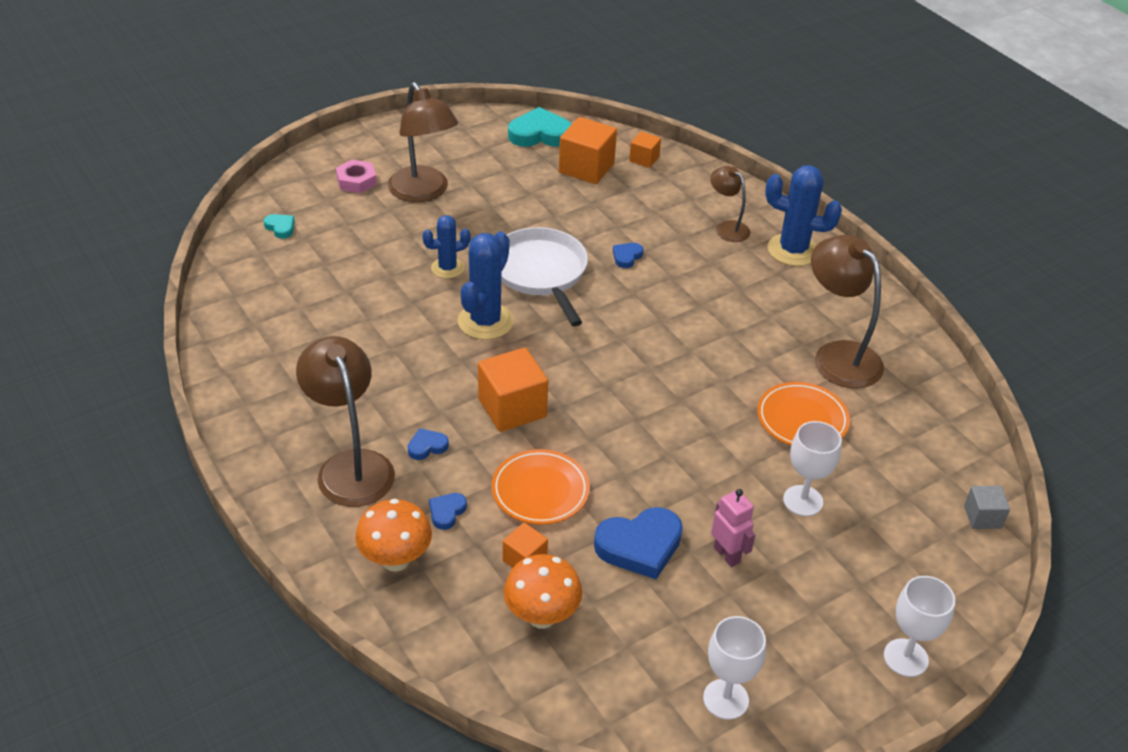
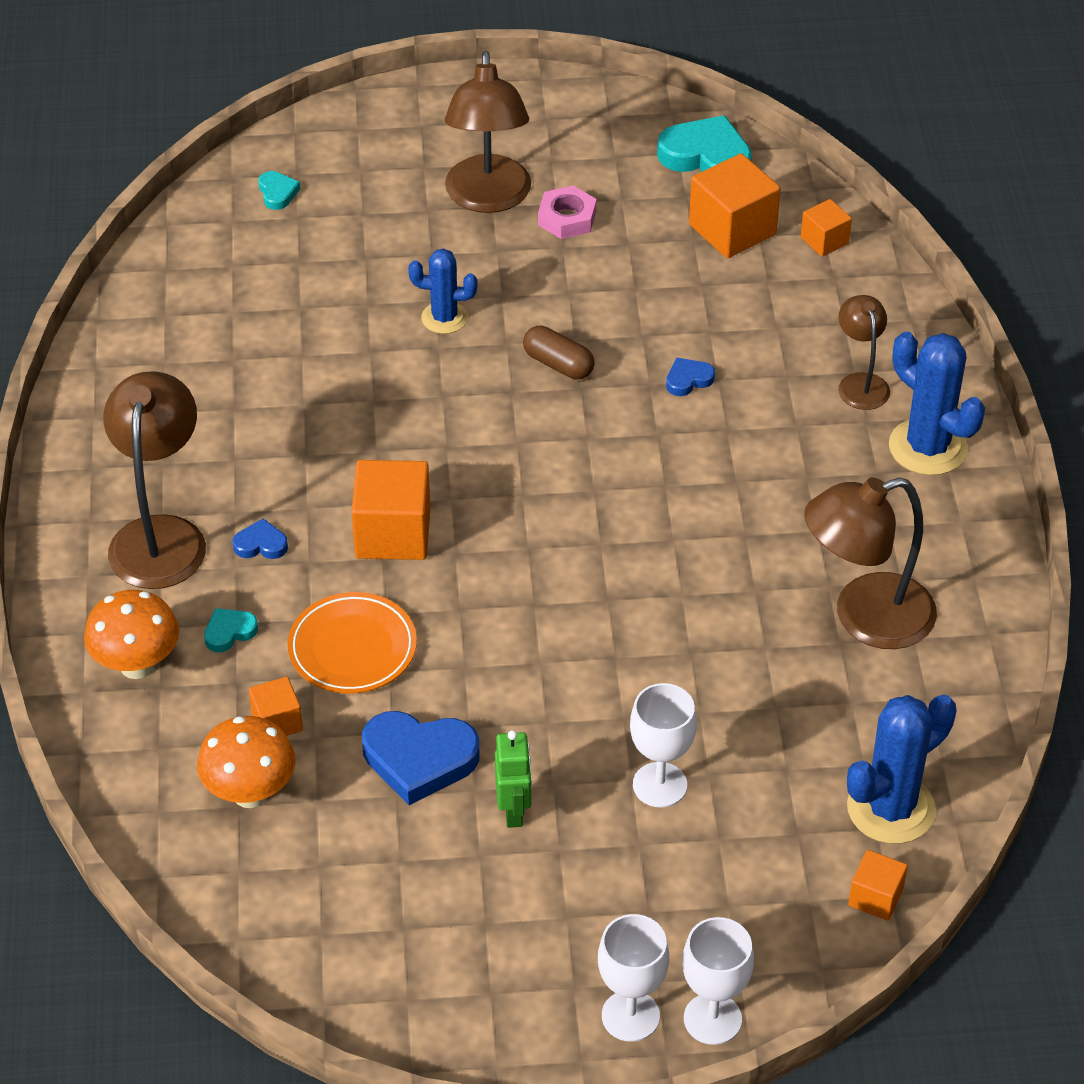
camera: 30 degrees right, 5 degrees up
(356, 181) = (414, 154): pink nut -> pink nut (567, 218)
(446, 512) = (229, 632): blue heart -> turquoise heart
(485, 321) = (441, 408): blue cactus -> blue cactus (890, 808)
(541, 272) = (558, 364): white pan -> brown capsule
(725, 699) = (384, 969): white goblet -> white goblet (712, 1019)
(727, 555) = (514, 811): pink robot -> green robot
(802, 419) = (744, 683): orange plate -> none
(838, 355) = (865, 617): brown lamp -> brown lamp turned 105 degrees counterclockwise
(982, 517) = (875, 897): grey cube -> orange cube

